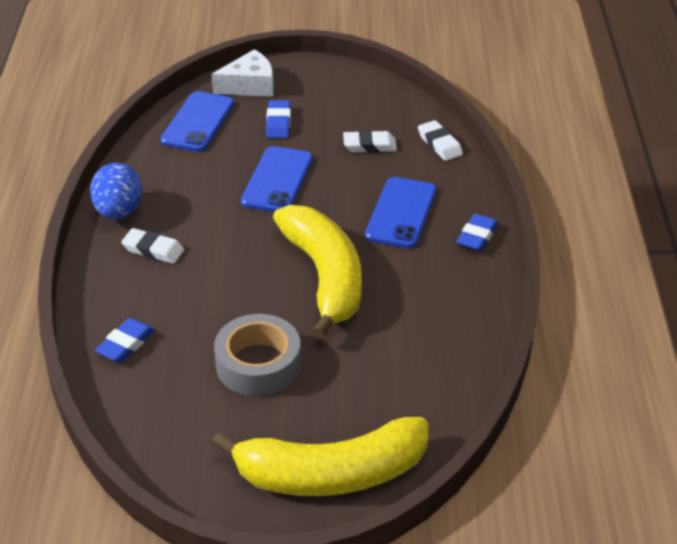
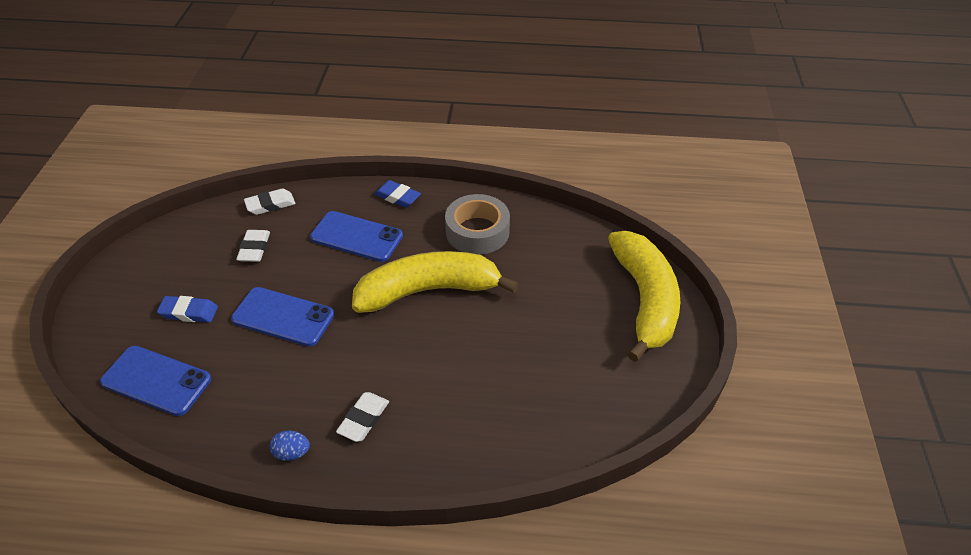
camera: 85 degrees left, 5 degrees up
(119, 211) = (292, 453): blue egg -> blue egg, size x0.53
(126, 344) = (497, 439): blue eraser -> none
(249, 85) = (108, 334): white cheese -> none
(258, 364) = (529, 339): grey tape -> grey tape (477, 232)

